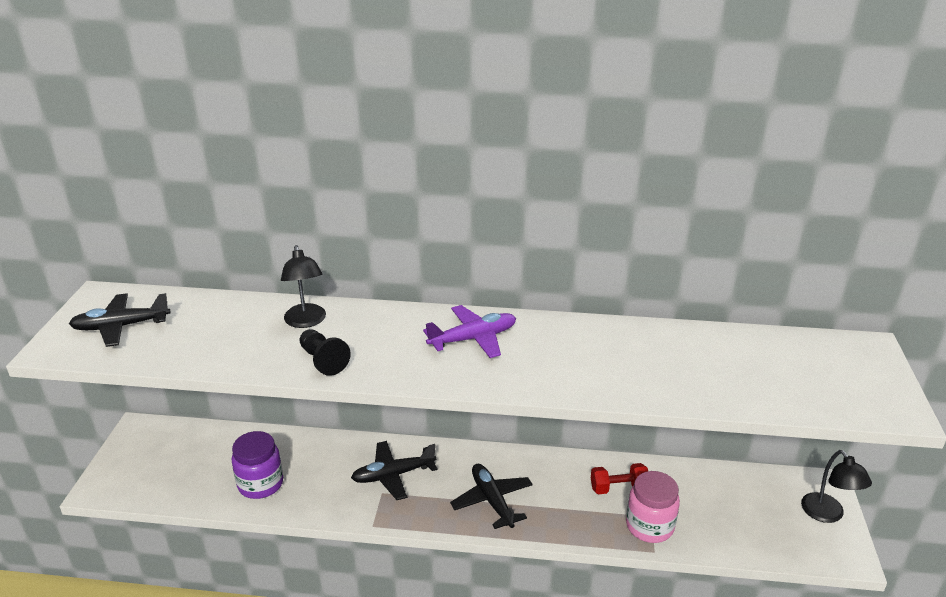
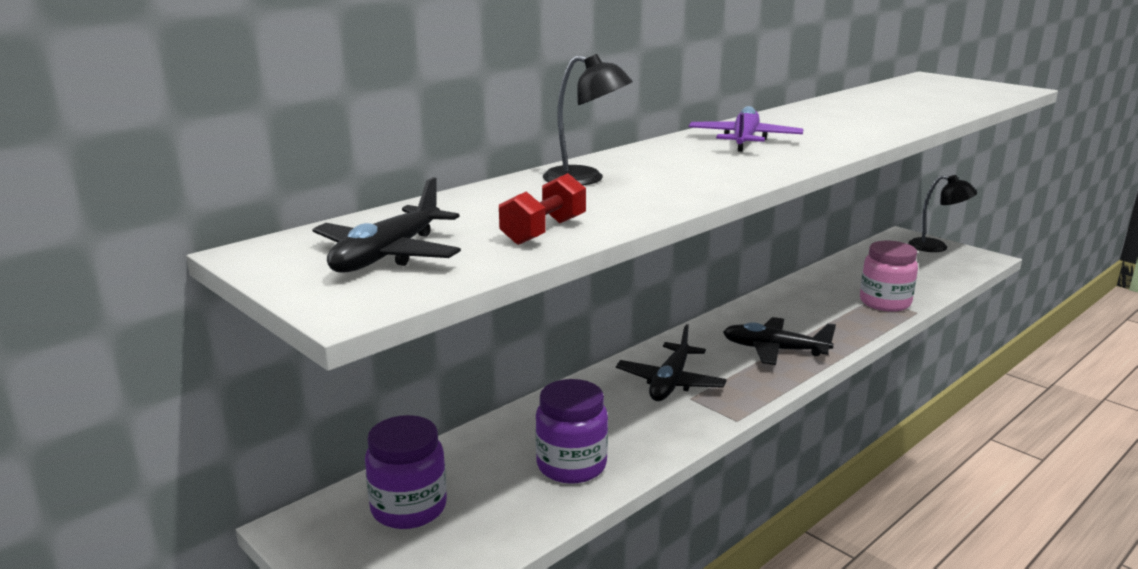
camera: 50 degrees left, 10 degrees down
(177, 451) = (409, 508): none -> purple jar
(323, 360) = (684, 188): black pawn -> none
(618, 488) = (823, 296): red dumbbell -> red dumbbell (543, 231)

